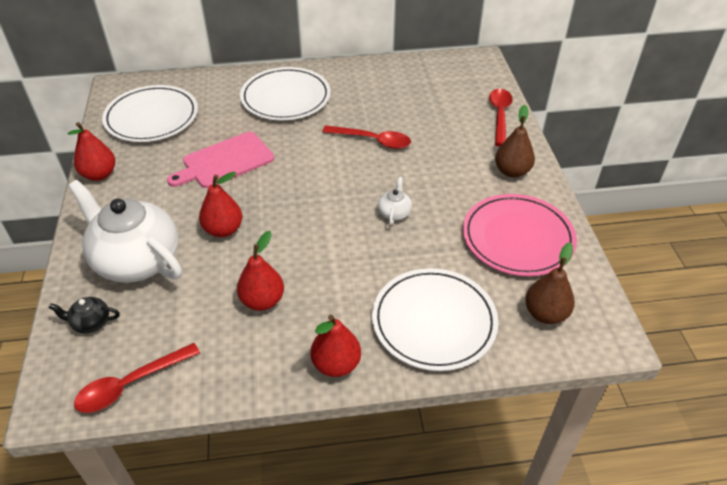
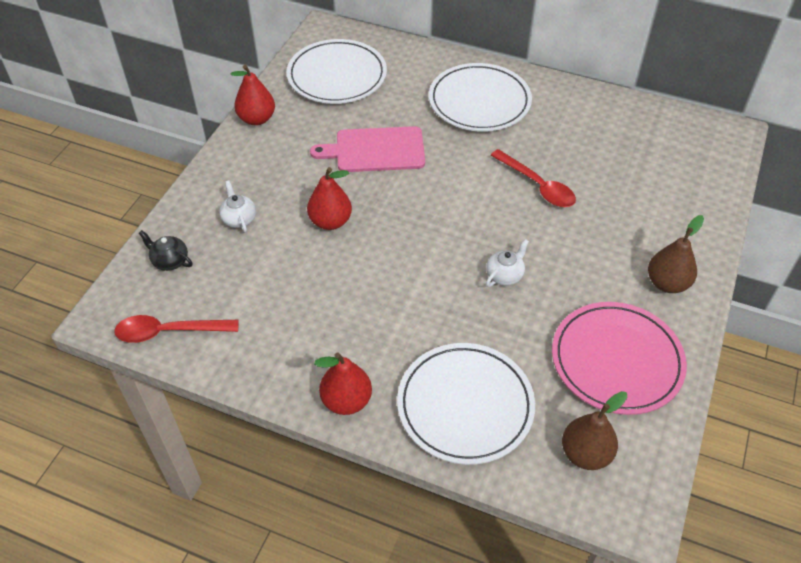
camera: 30 degrees right, 5 degrees up
(136, 260) = (239, 219): white teapot -> white teapot, size x0.41
(262, 300) = (321, 308): red pear -> none
(500, 115) = (703, 211): red spoon -> none

